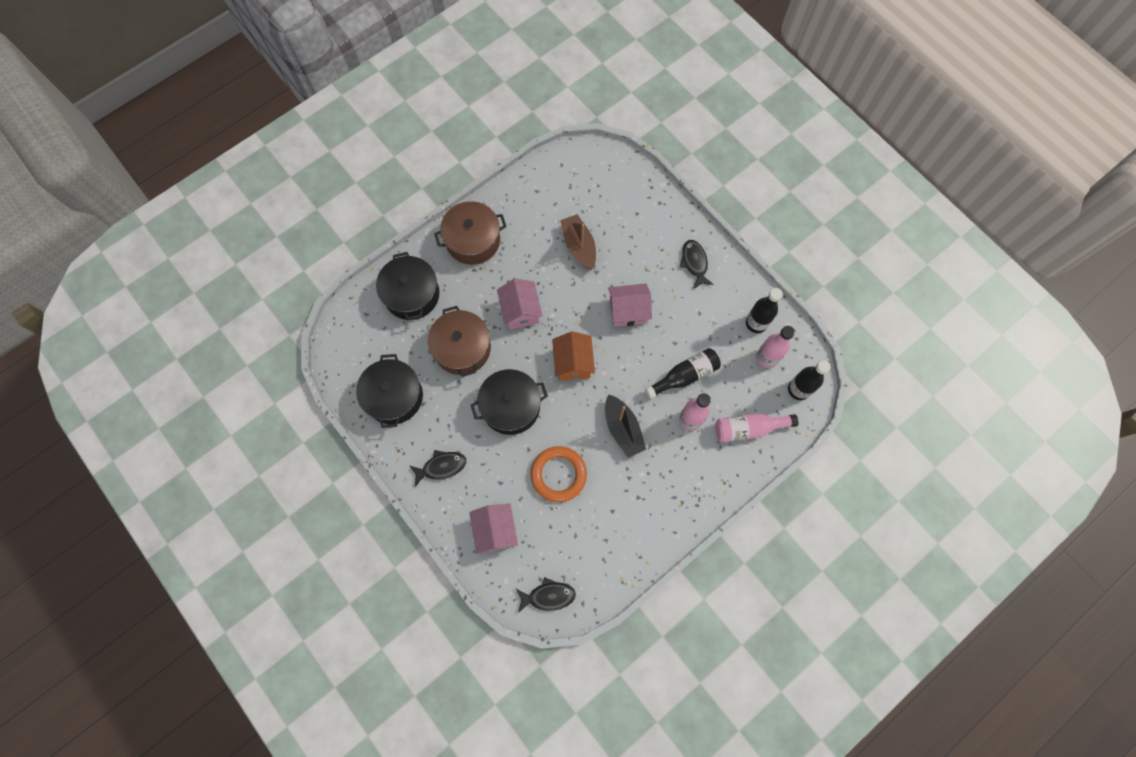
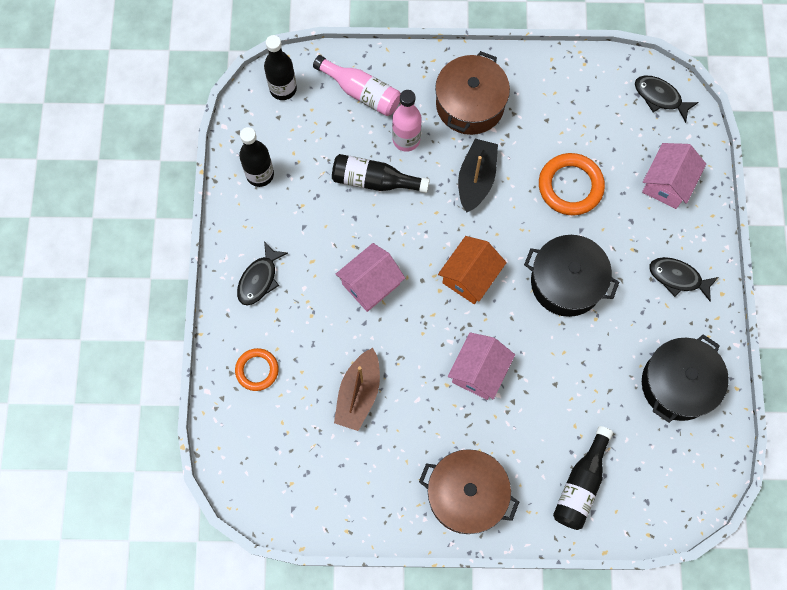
camera: 140 degrees left, 0 degrees up
(411, 294) = (581, 484): black pot -> black bottle
(462, 348) = (570, 380): brown pot -> brown pot (470, 104)
(628, 311) = (371, 284): pink house -> pink house turned 75 degrees counterclockwise
(646, 215) = (257, 370): none -> orange ring
(766, 358) = (283, 137): pink bottle -> none

